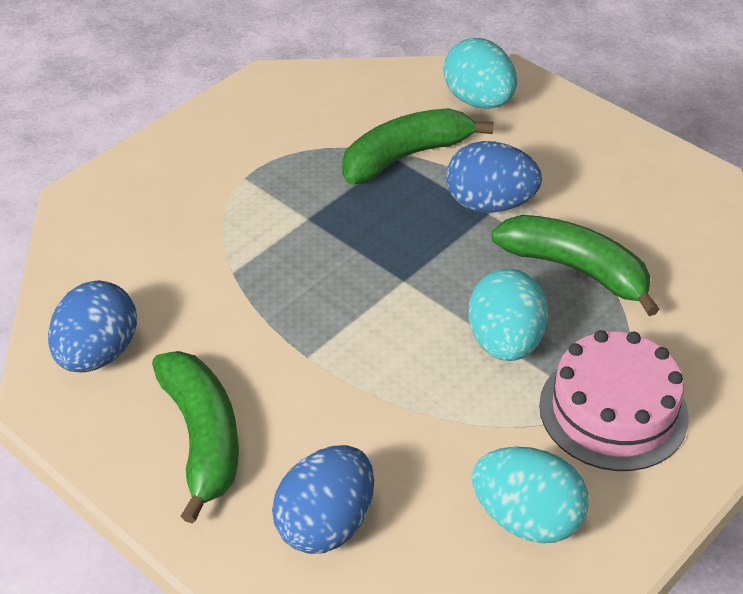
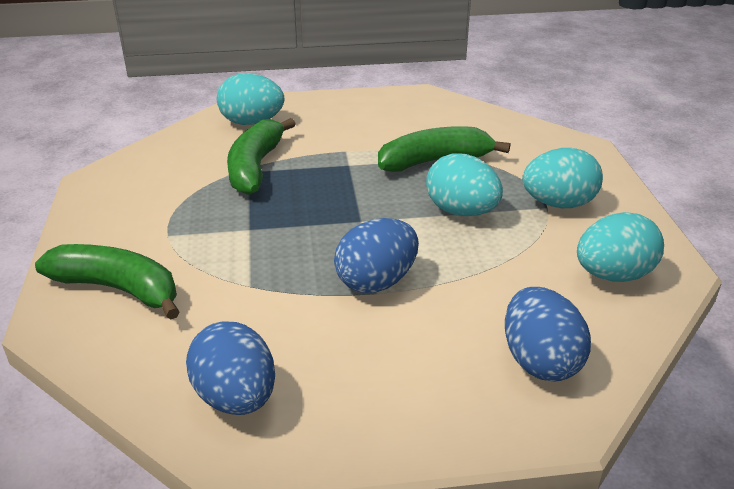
camera: 50 degrees left, 10 degrees down
(202, 438) = (394, 382): green banana -> green banana (118, 289)
(490, 204) = (342, 160): blue egg -> blue egg (376, 281)
(613, 411) = (558, 204): pink cake -> turquoise egg

